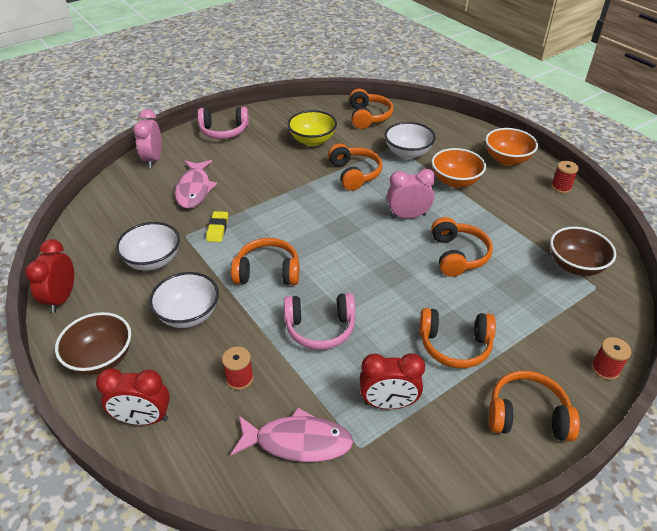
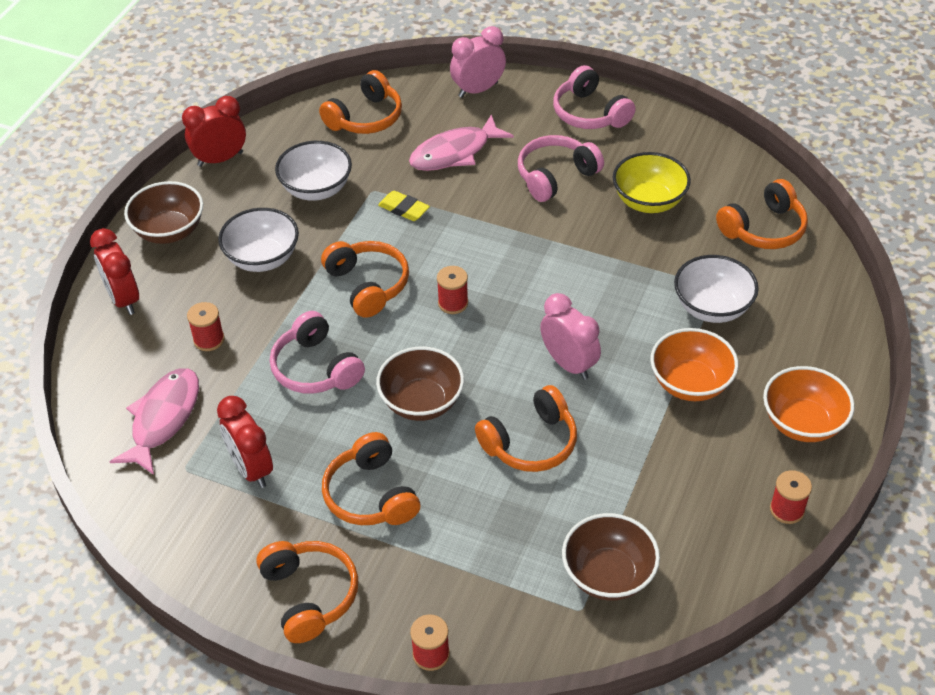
camera: 60 degrees right, 5 degrees up
(217, 229) = (404, 209): yellow eraser -> yellow eraser turned 60 degrees clockwise
(258, 162) = (555, 176): none -> pink headphones
(297, 441) = (163, 419): pink fish -> pink fish turned 135 degrees counterclockwise
(319, 241) = (453, 303): none -> red spool
(354, 174) = (612, 275): orange headphones -> orange headphones (365, 118)
(391, 288) = (421, 402): none -> brown bowl

